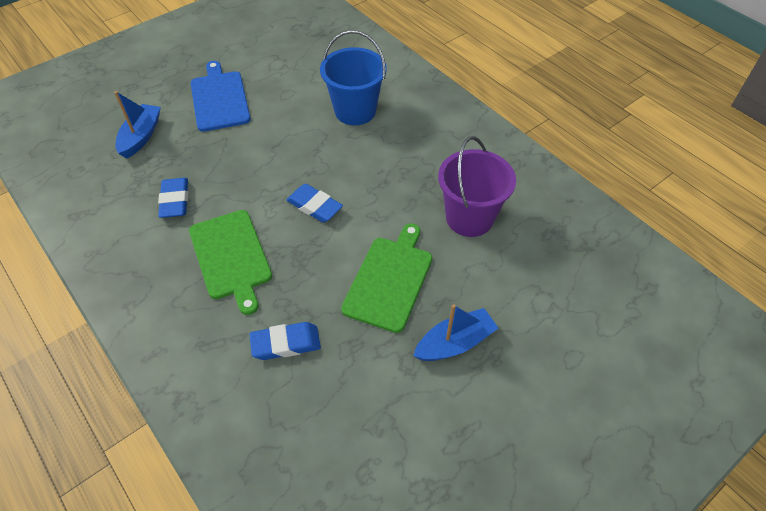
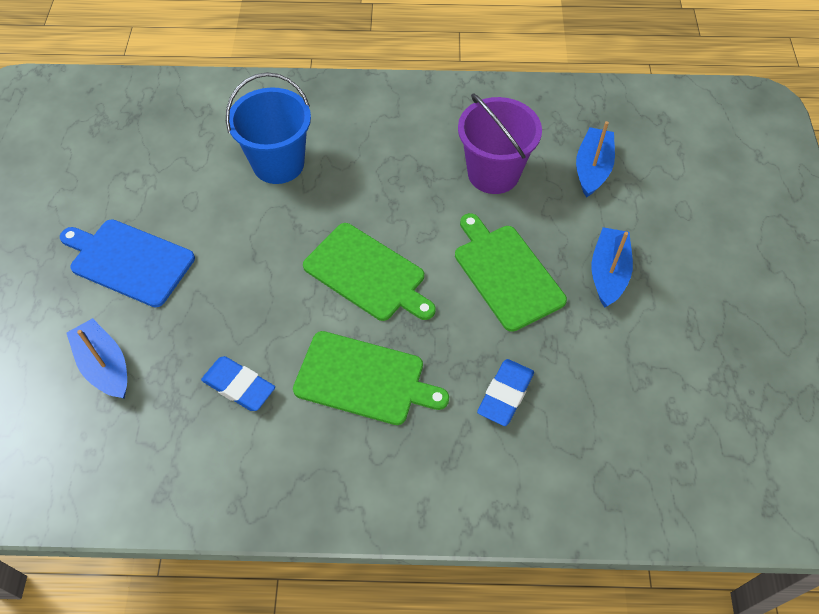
camera: 50 degrees left, 5 degrees up
(314, 206) = (368, 274): blue eraser -> green cutting board
(542, 272) = (592, 168): none -> blue boat

